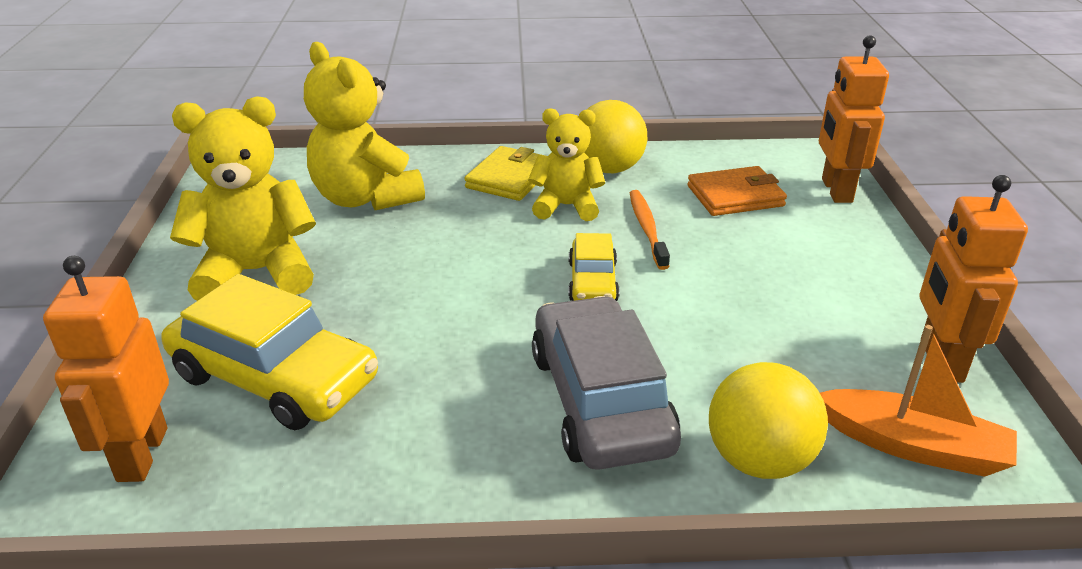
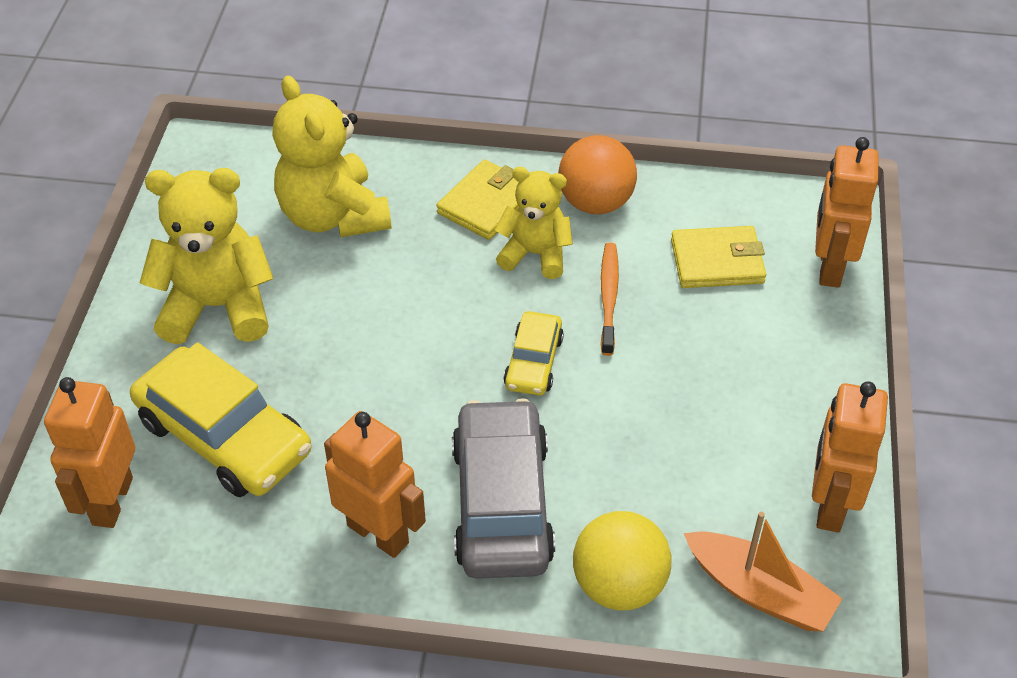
camera: 10 degrees right, 15 degrees up
(469, 446) = (378, 533): none -> orange robot
(609, 169) = (595, 203): yellow ball -> orange ball
(735, 196) = (717, 261): orange wallet -> yellow wallet

